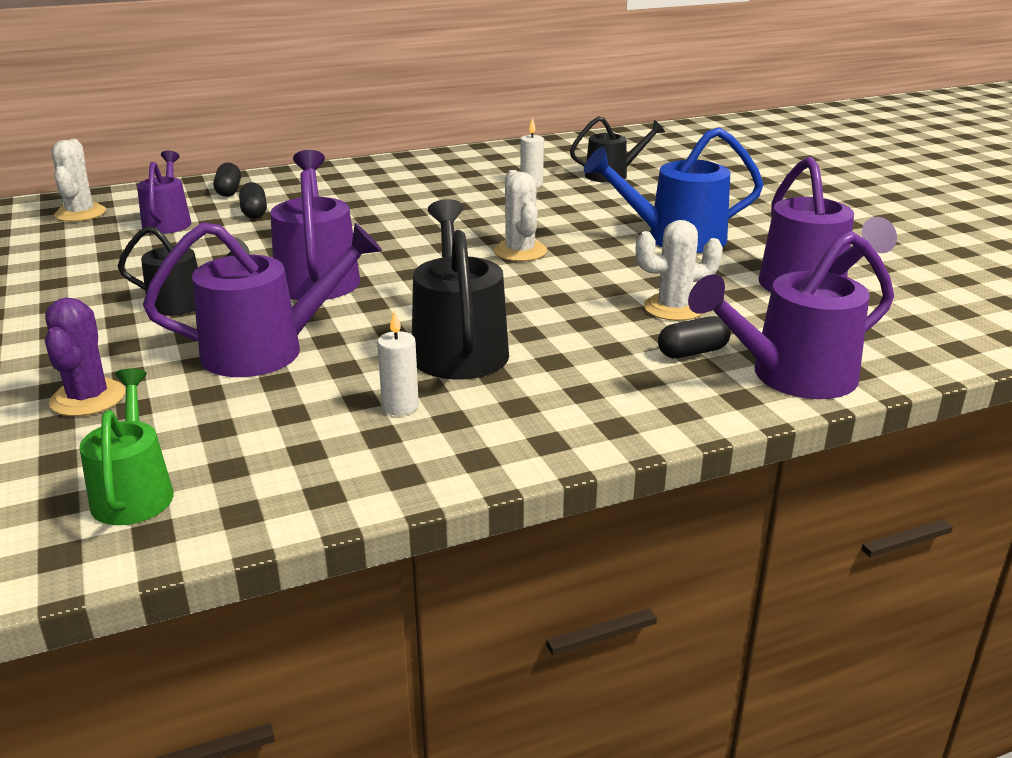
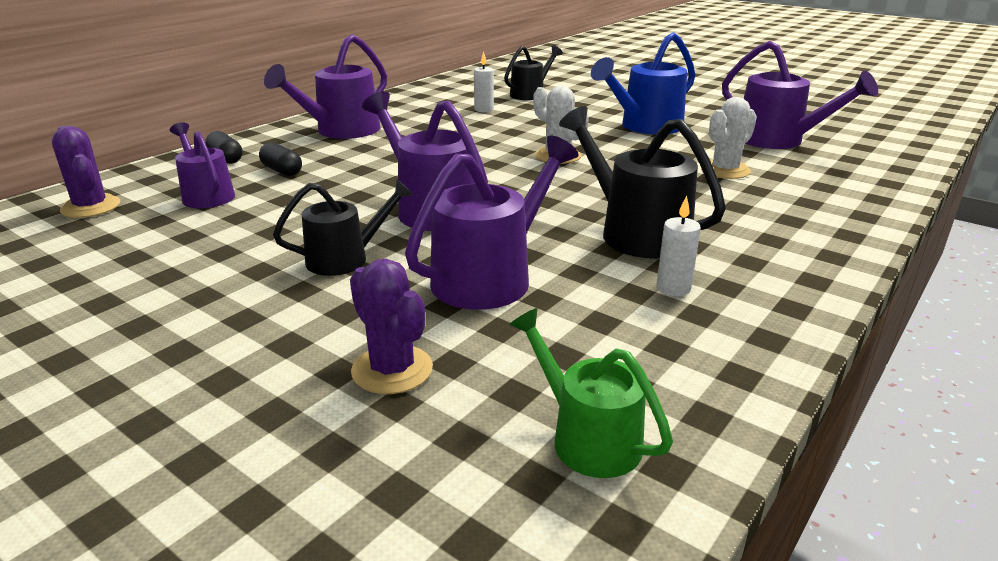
camera: 30 degrees left, 0 degrees up
(80, 213) = (91, 207): white cactus -> purple cactus
(692, 352) = (787, 195): black capsule -> none
(791, 376) = (866, 195): purple watering can -> purple watering can (341, 131)

